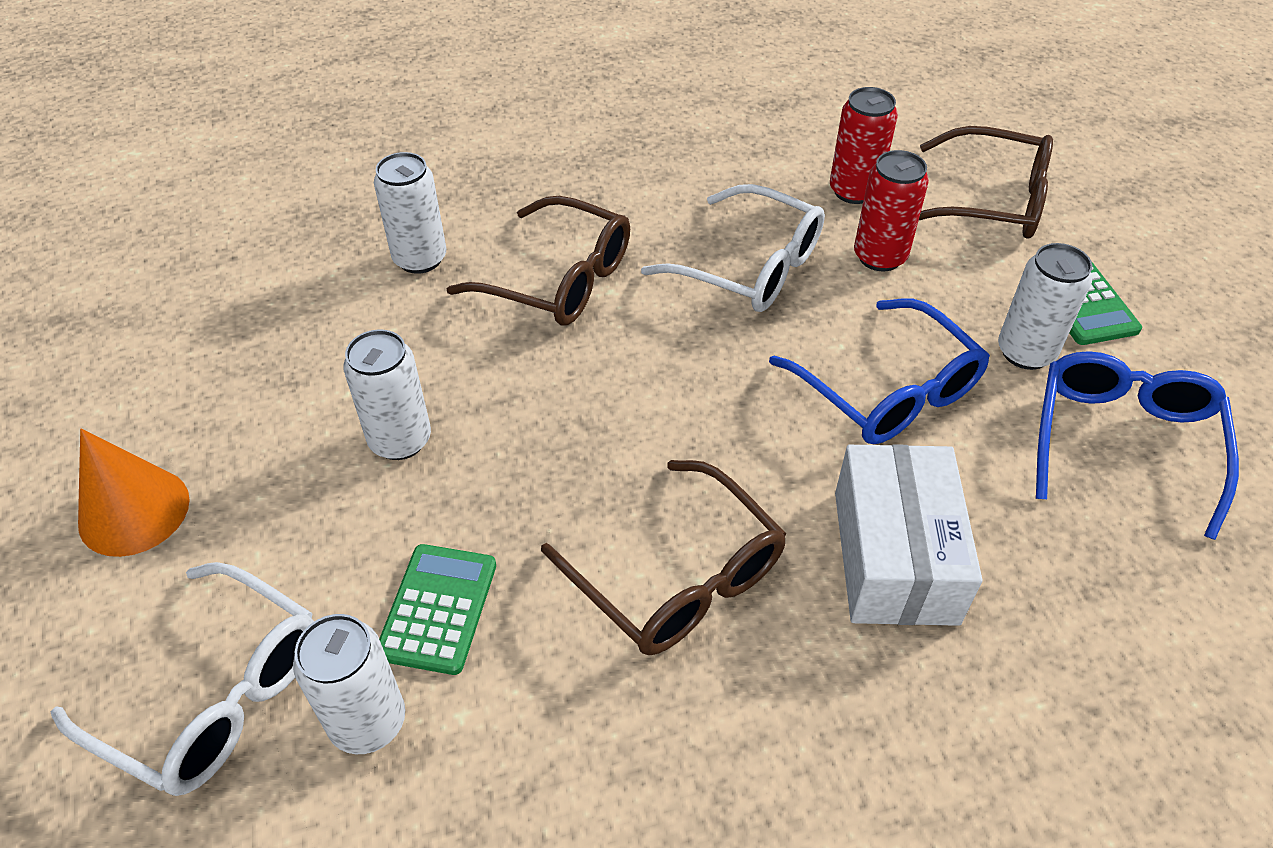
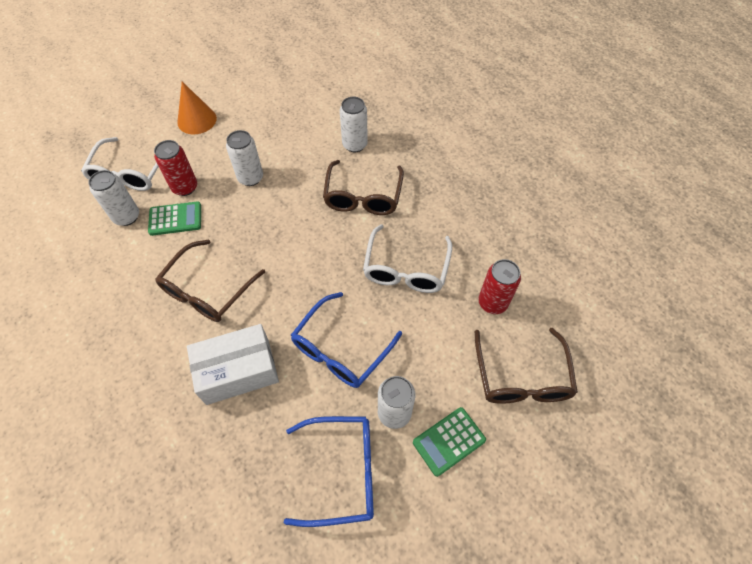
camera: 70 degrees right, 10 degrees up
(880, 257) = (441, 326): red can -> red can (185, 187)

